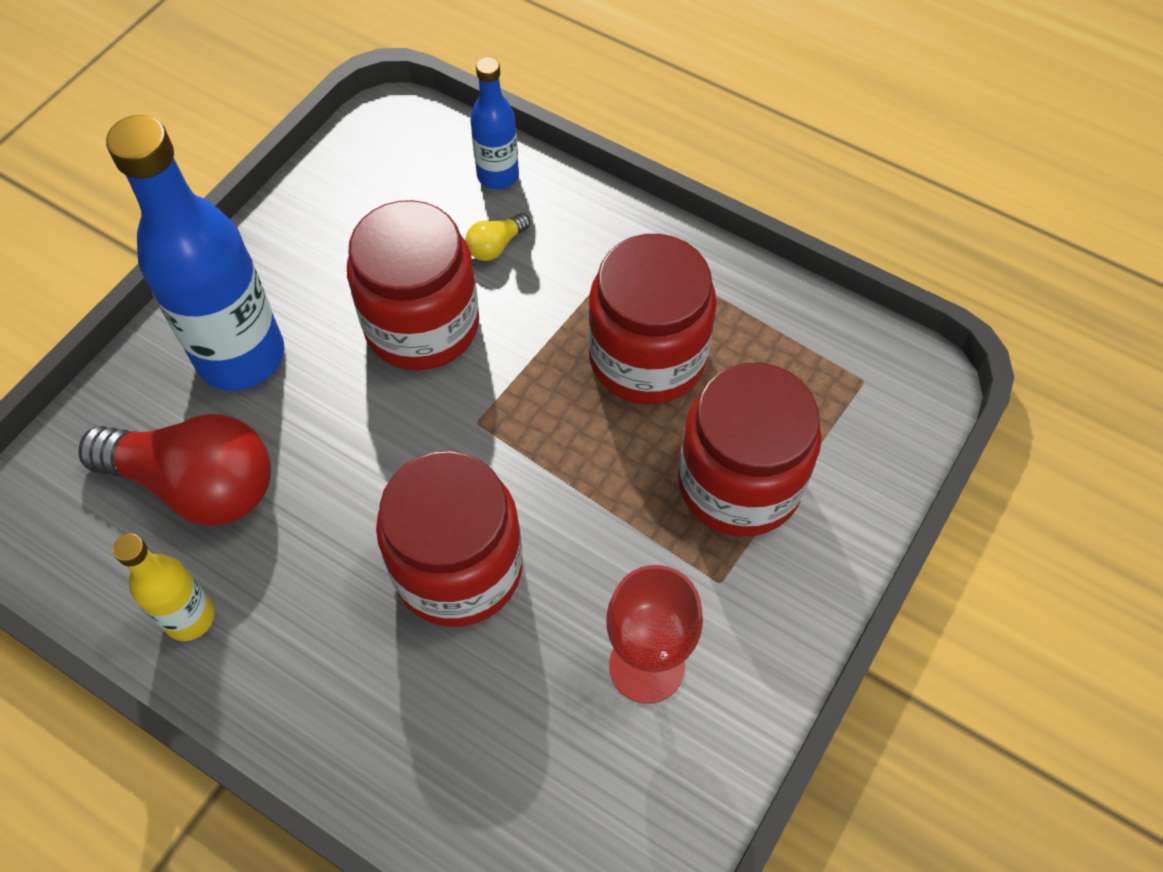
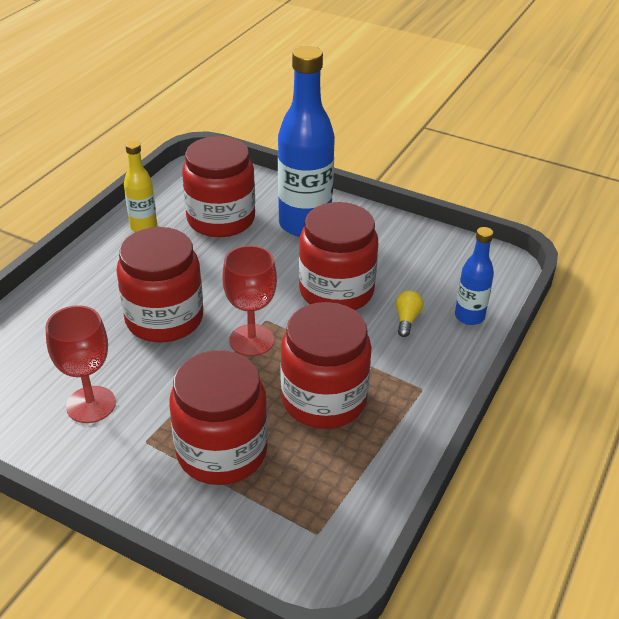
camera: 85 degrees right, 20 degrees down
(197, 485) = (221, 219): red light bulb -> red jar
(496, 246) = (407, 319): yellow light bulb -> yellow light bulb turned 60 degrees clockwise
(521, 442) = (251, 340): none -> red goblet

